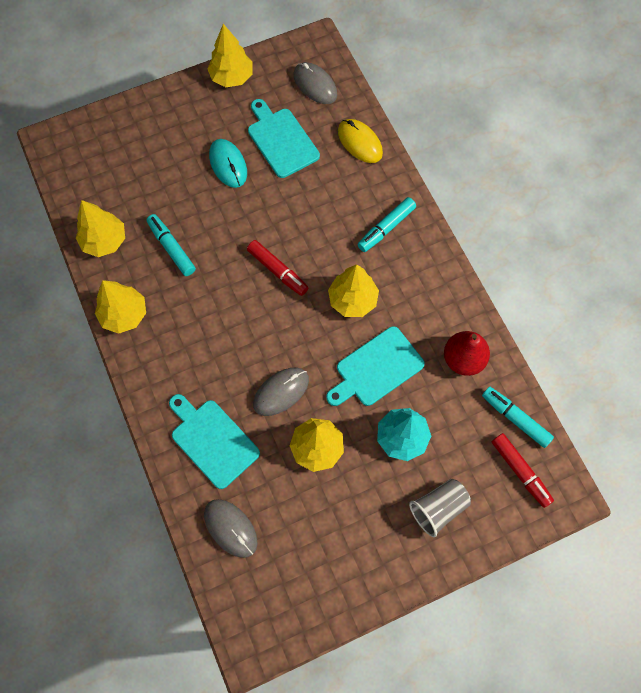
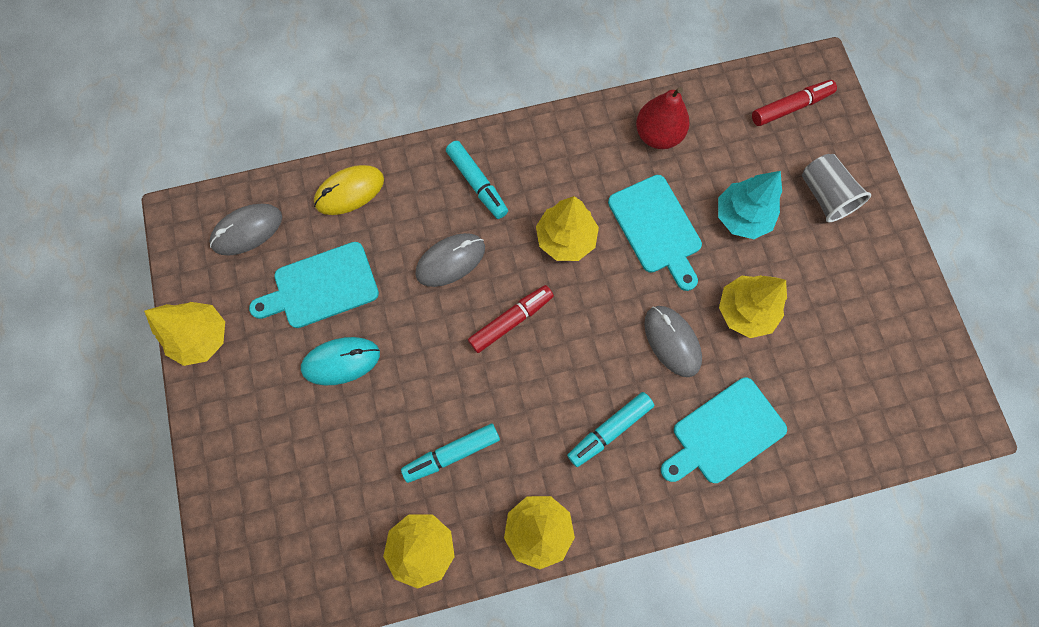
camera: 80 degrees left, 5 degrees up
(230, 528) = (833, 425): grey mouse -> grey mouse (450, 261)
(515, 418) = (732, 99): turquoise marker -> turquoise marker (609, 430)

